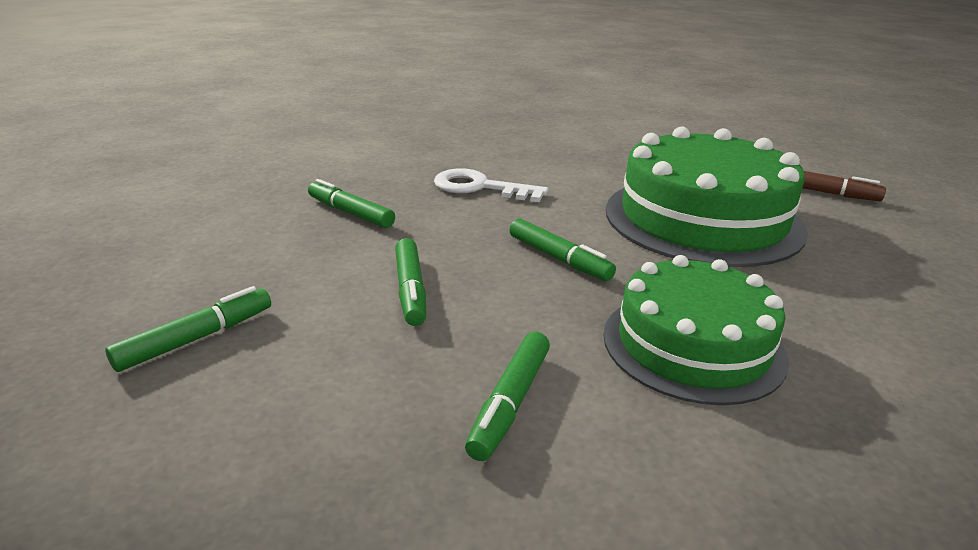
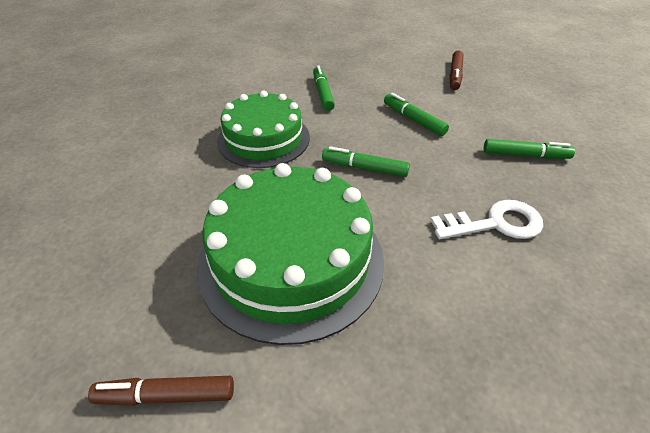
camera: 150 degrees right, 15 degrees up
(197, 338) = (455, 75): green marker -> brown marker

